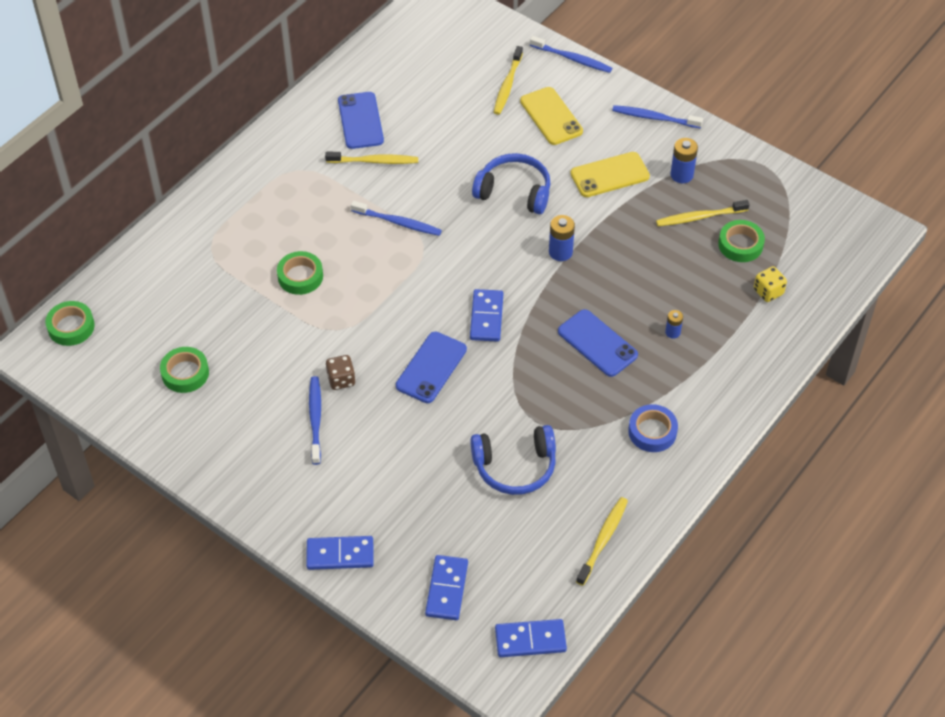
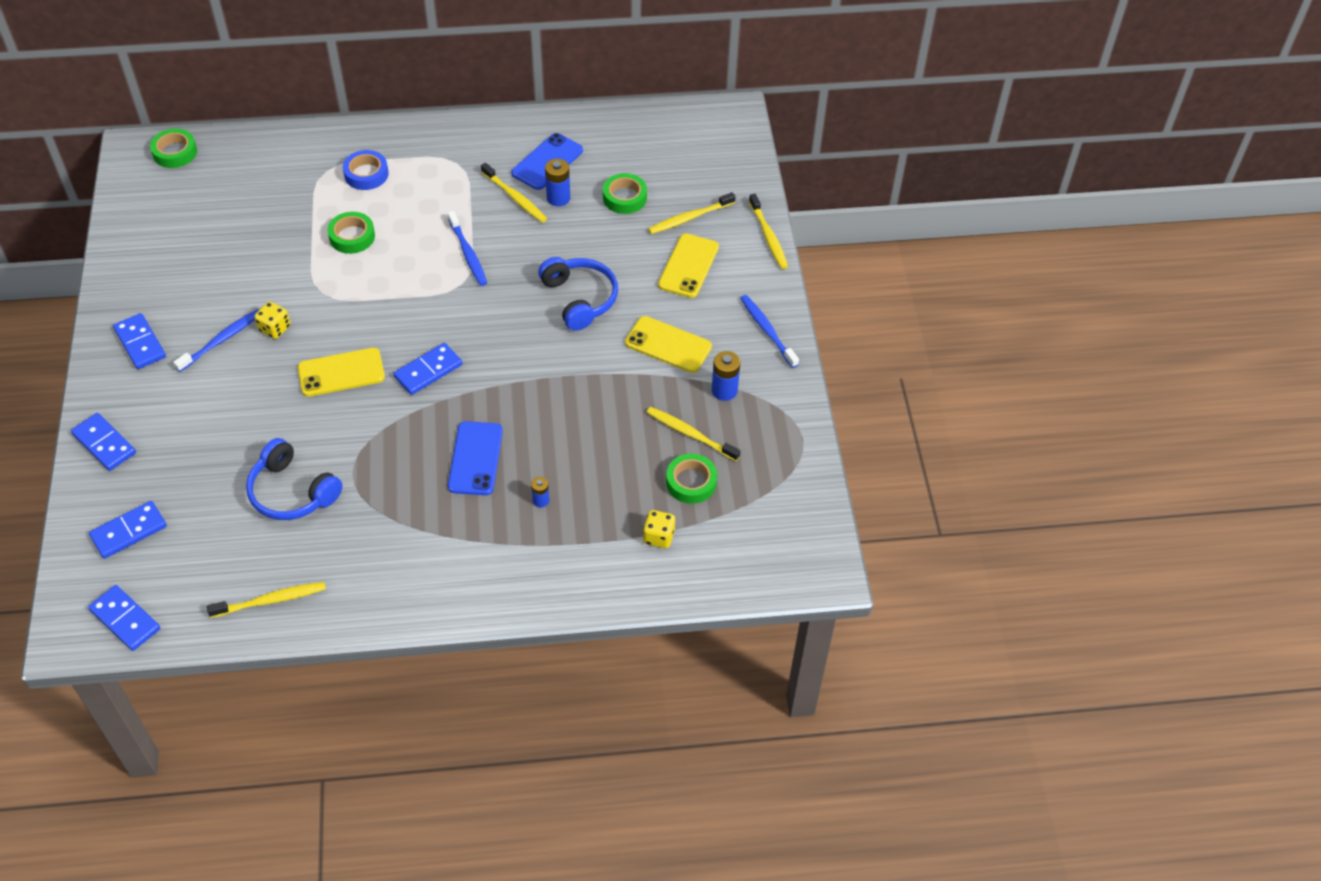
camera: 45 degrees right, 0 degrees up
(185, 373) = (193, 239): green tape -> green tape (624, 197)
(259, 471) = (140, 343): none -> blue domino
(341, 380) = (274, 328): brown dice -> yellow dice
(431, 368) = (341, 372): blue phone -> yellow phone
(560, 252) = (548, 370): blue battery -> blue battery (558, 198)
(572, 59) = (768, 237): blue toothbrush -> yellow toothbrush
(652, 431) = (418, 558): blue tape -> blue tape (366, 174)

